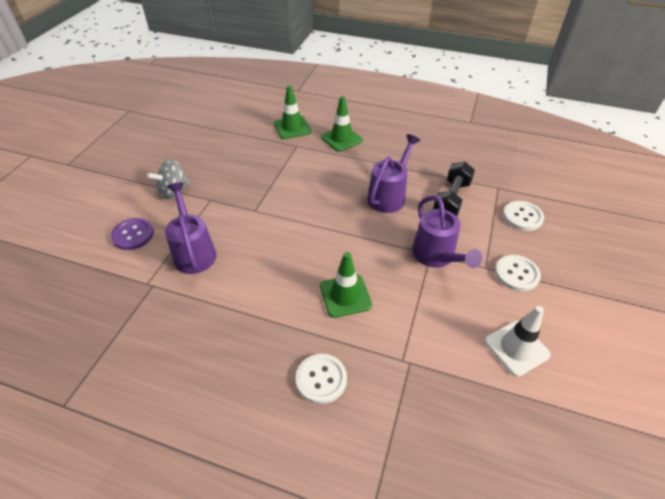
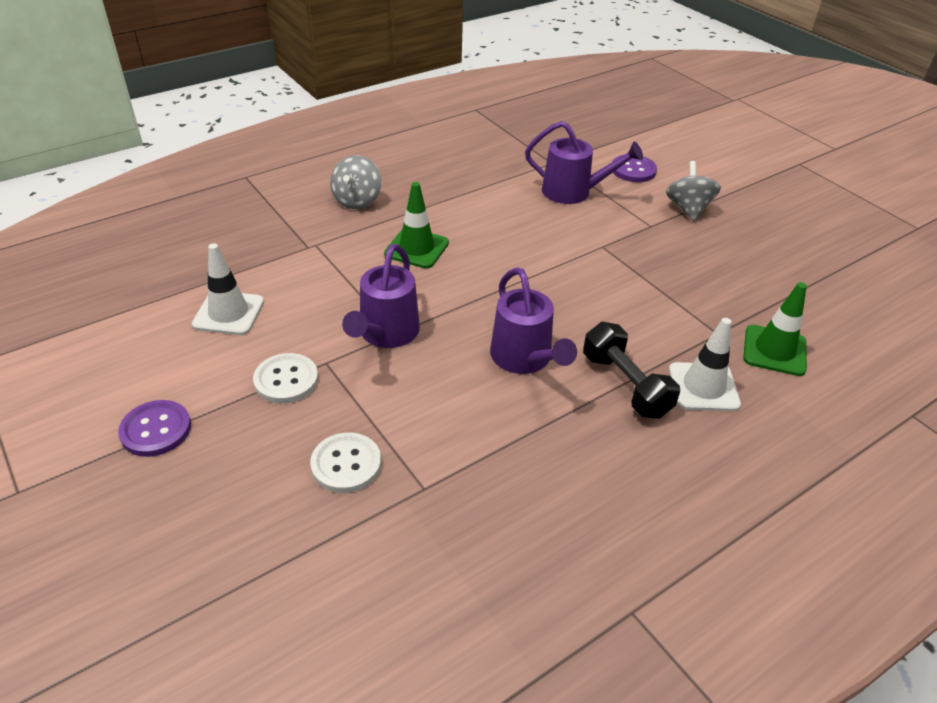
camera: 125 degrees right, 5 degrees down
(321, 379) = (357, 200): white button -> grey spinning top
(341, 139) = (703, 387): green traffic cone -> white traffic cone
(437, 257) = (385, 334): purple watering can -> purple watering can turned 90 degrees counterclockwise
(451, 199) = (456, 414): black dumbbell -> black dumbbell (625, 385)
(611, 300) = (156, 430): none -> purple button

